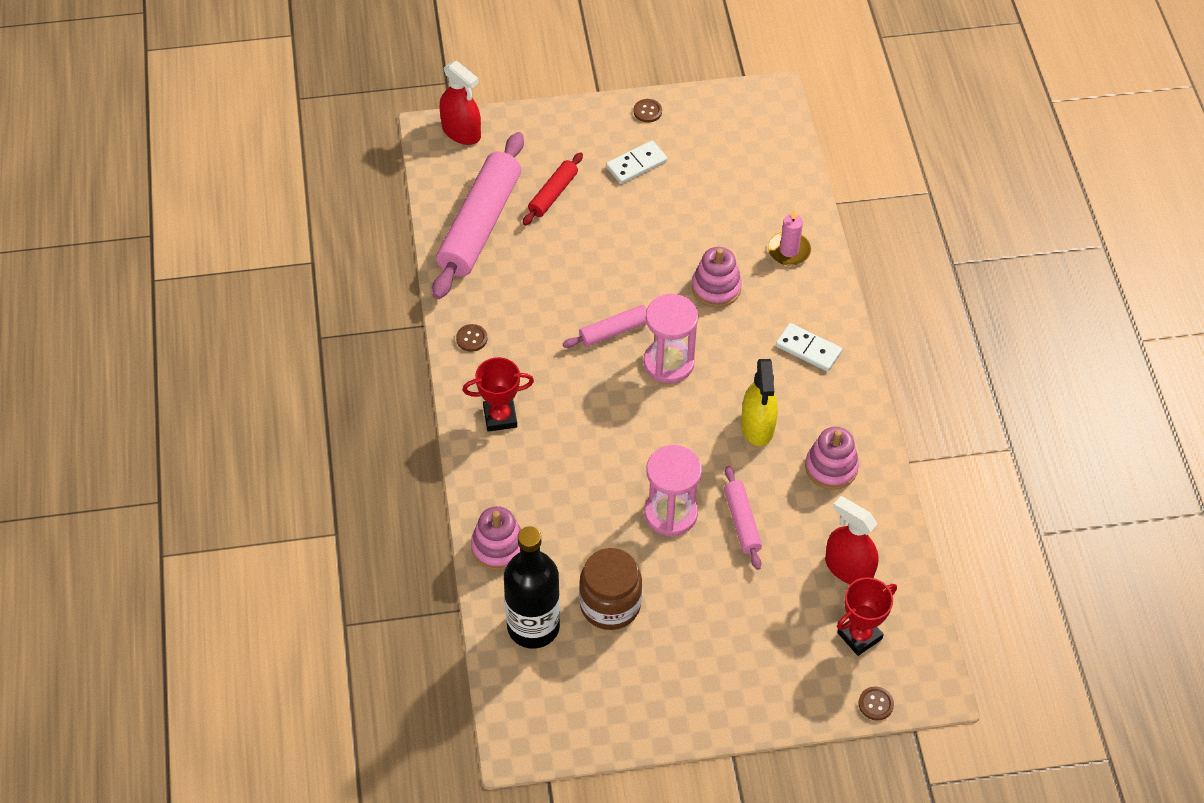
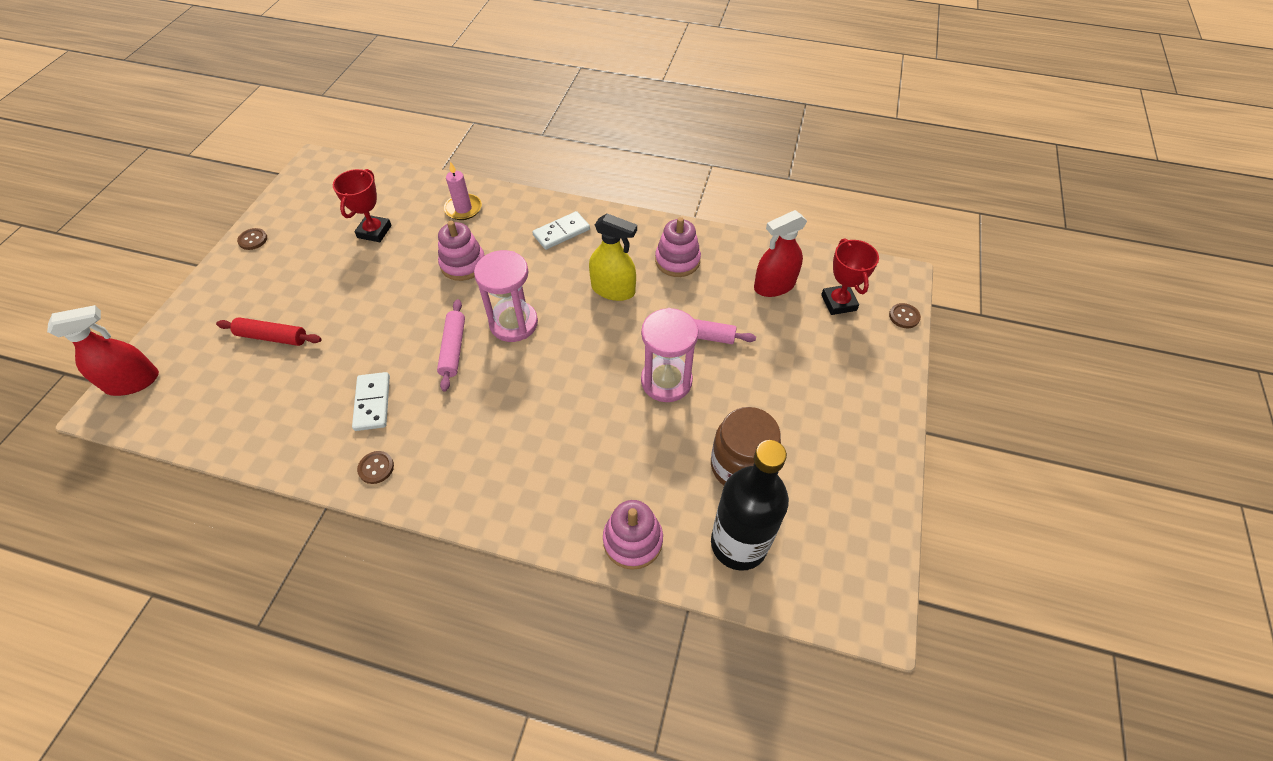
camera: 65 degrees left, 0 degrees up
(479, 225) = (252, 408): pink rolling pin -> none
(500, 417) = (483, 478): red trophy -> red trophy (374, 231)
(553, 194) = (272, 337): red rolling pin -> red rolling pin turned 45 degrees counterclockwise
(636, 164) = (297, 267): white domino -> white domino (372, 403)

